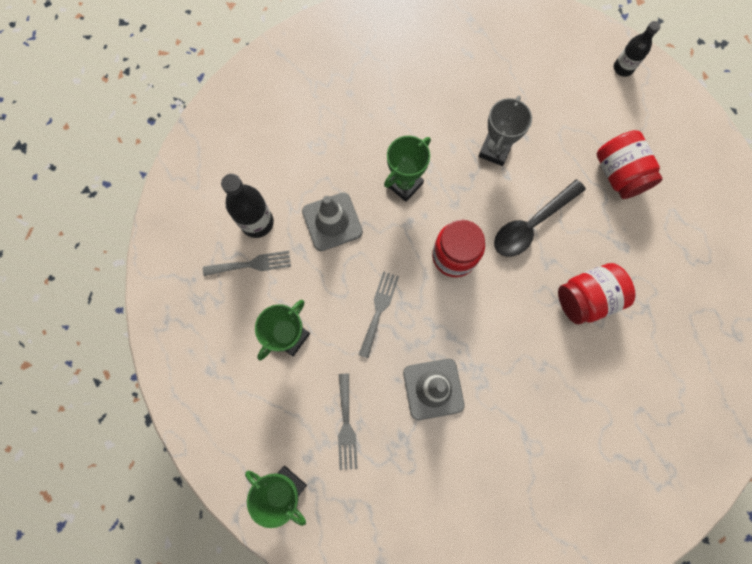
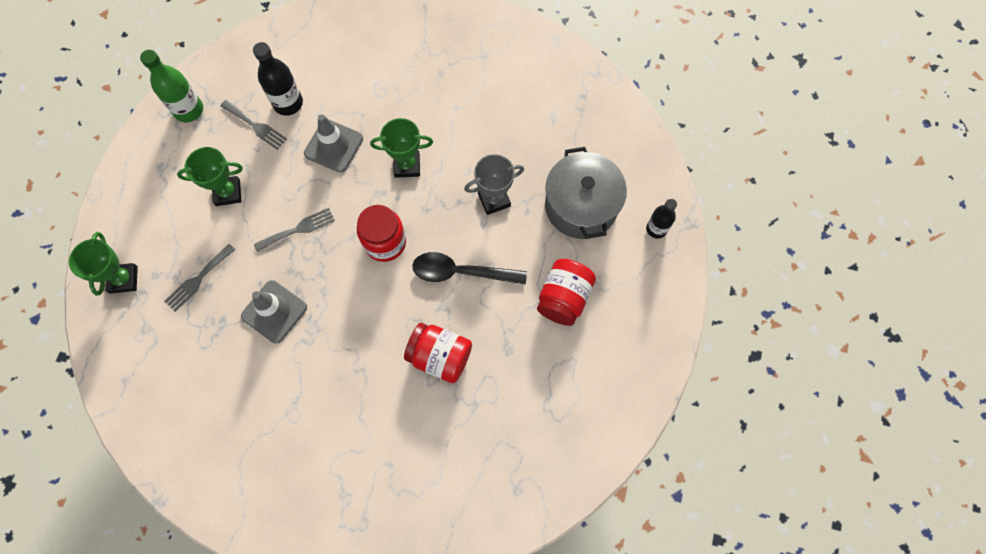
camera: 45 degrees right, 5 degrees down
(180, 304) = (189, 110): none -> green bottle
(557, 99) = (581, 206): none -> grey pot

